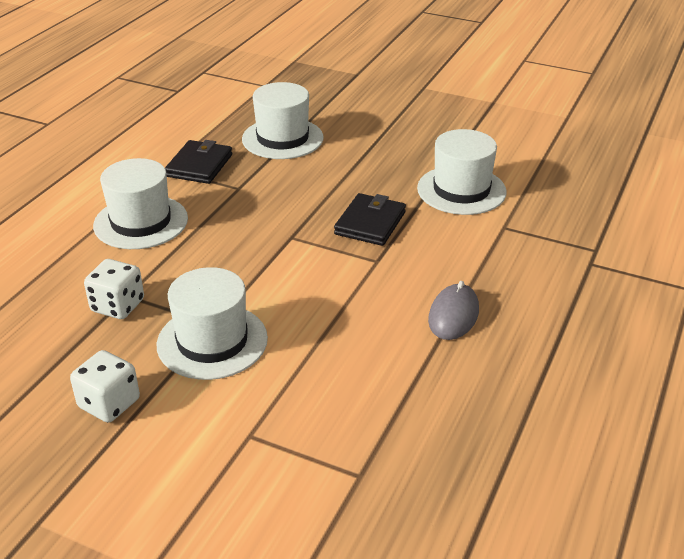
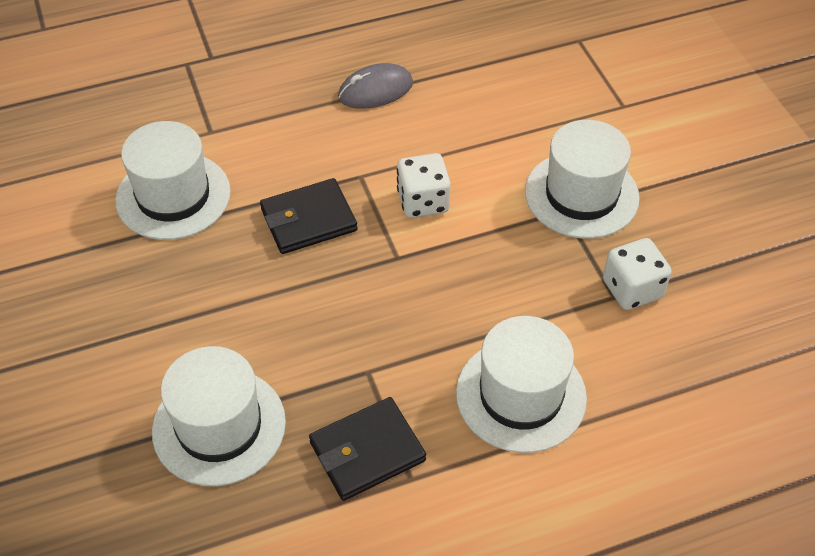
camera: 135 degrees left, 15 degrees up
(109, 403) = (707, 194): white dice -> white dice (423, 201)

